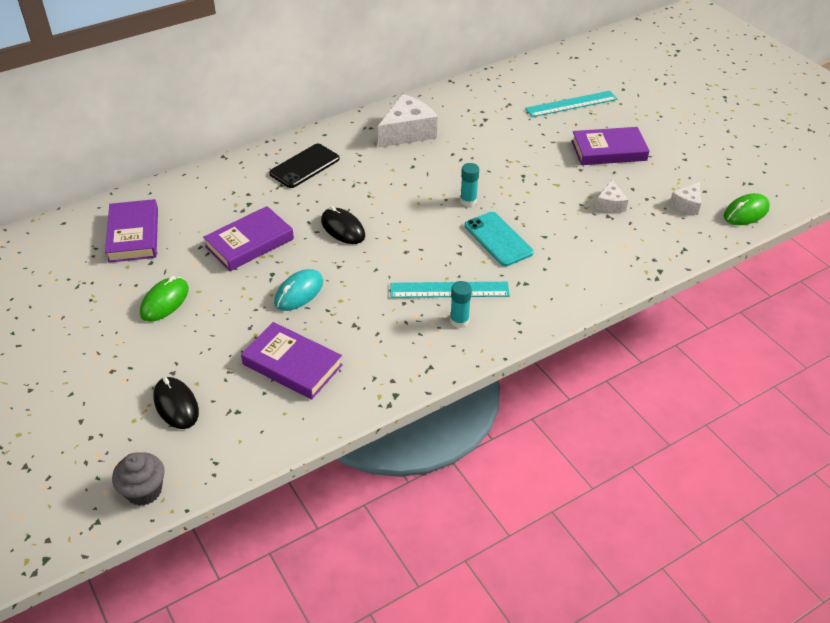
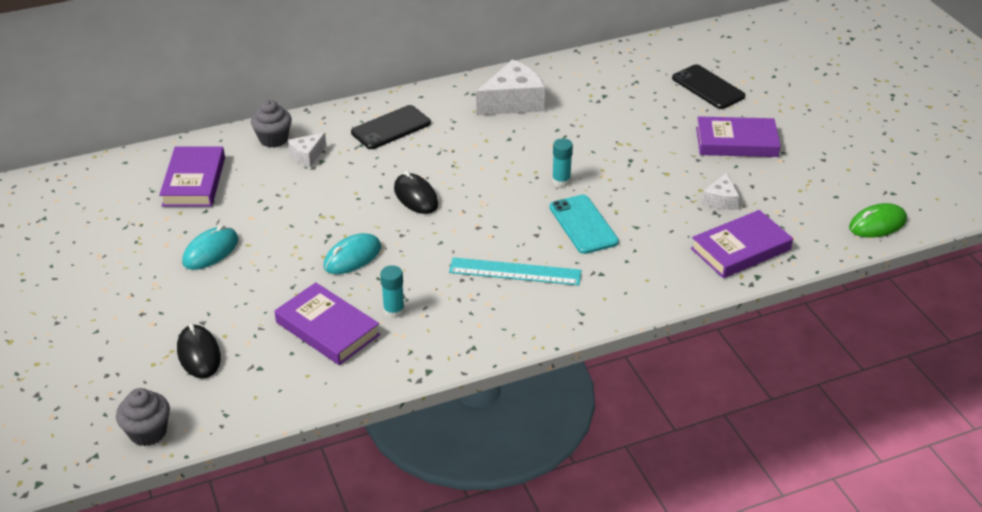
camera: 10 degrees right, 5 degrees down
(165, 301) = (211, 251): green mouse -> turquoise mouse
(199, 187) = (273, 139): none -> grey cupcake
(249, 243) = (313, 201): purple book -> purple book (740, 249)
(459, 321) = (517, 304): turquoise glue stick -> turquoise glue stick (394, 311)
(571, 104) = (708, 87): turquoise ruler -> black phone
(687, 204) = (810, 209): white cheese -> white cheese (307, 155)

